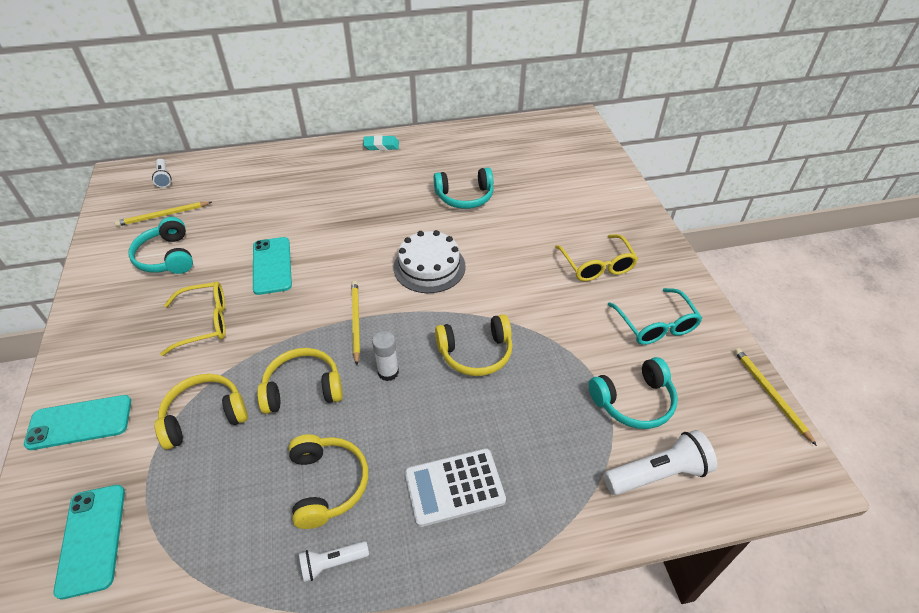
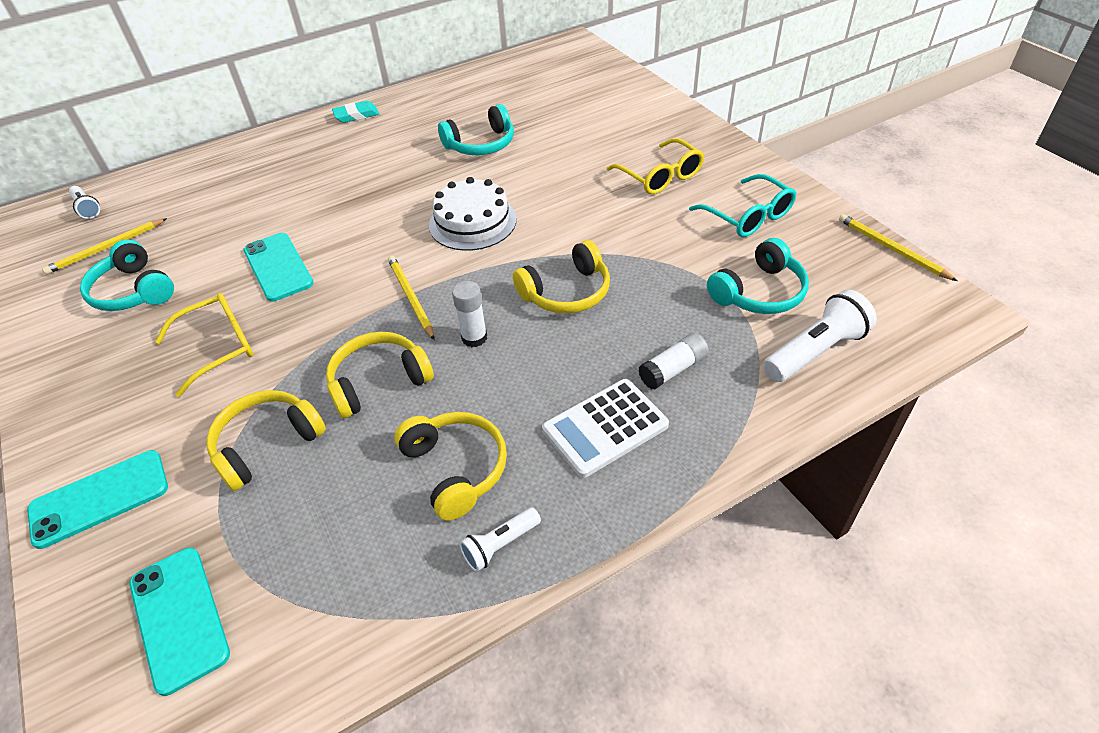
camera: 15 degrees left, 0 degrees up
(530, 452) = (673, 369): none -> white glue stick

